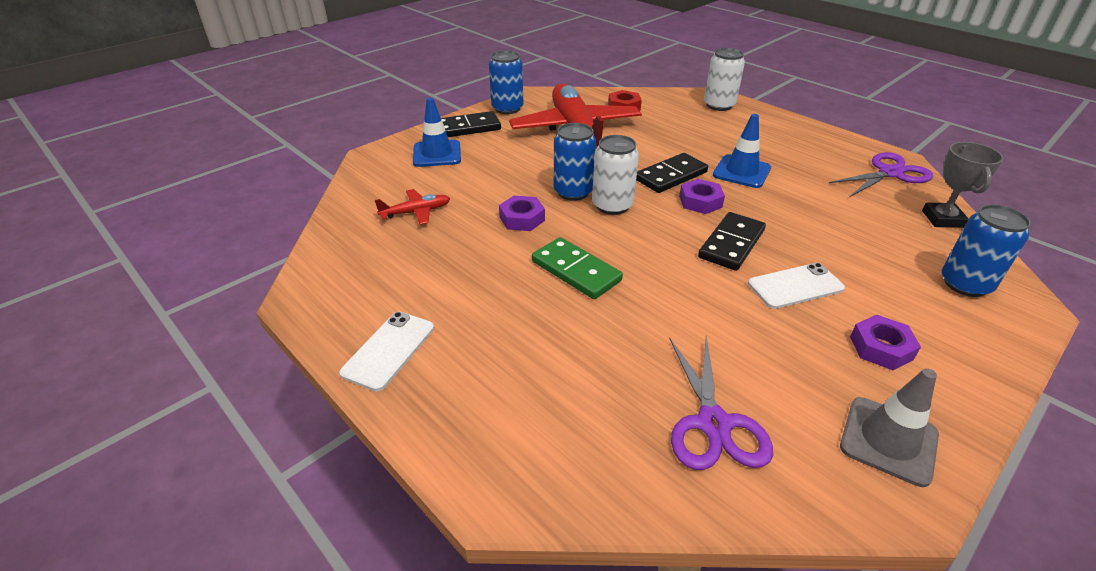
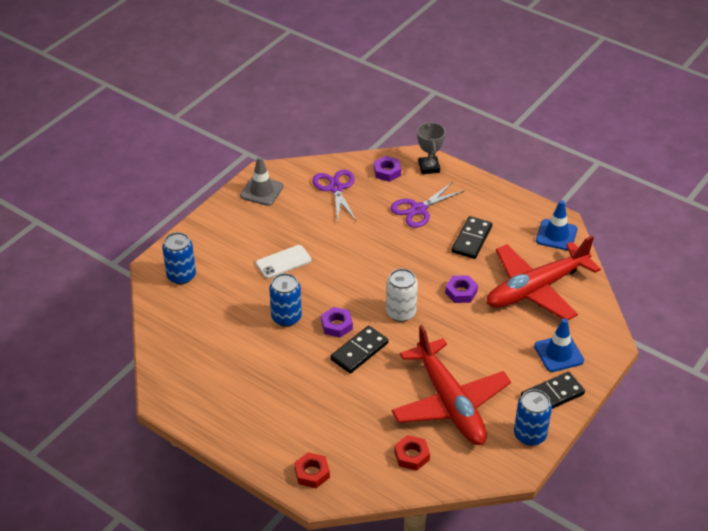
camera: 170 degrees right, 5 degrees up
(389, 350) = (494, 200): white phone -> none
(416, 212) = (536, 288): red plane -> red plane, size x2.48
(573, 192) = (432, 323): blue can -> blue can (286, 317)
(576, 271) = (414, 256): green domino -> none
(719, 105) = (312, 473): white can -> red nut
(731, 244) = (317, 288): black domino -> black domino (471, 239)
(741, 172) = (302, 364): blue traffic cone -> blue traffic cone (556, 235)
(881, 348) = (248, 231): purple nut -> purple nut (387, 172)
(890, 173) = (179, 379): purple scissors -> purple scissors (418, 209)
(942, 219) = (165, 330): grey trophy -> grey trophy (429, 167)

